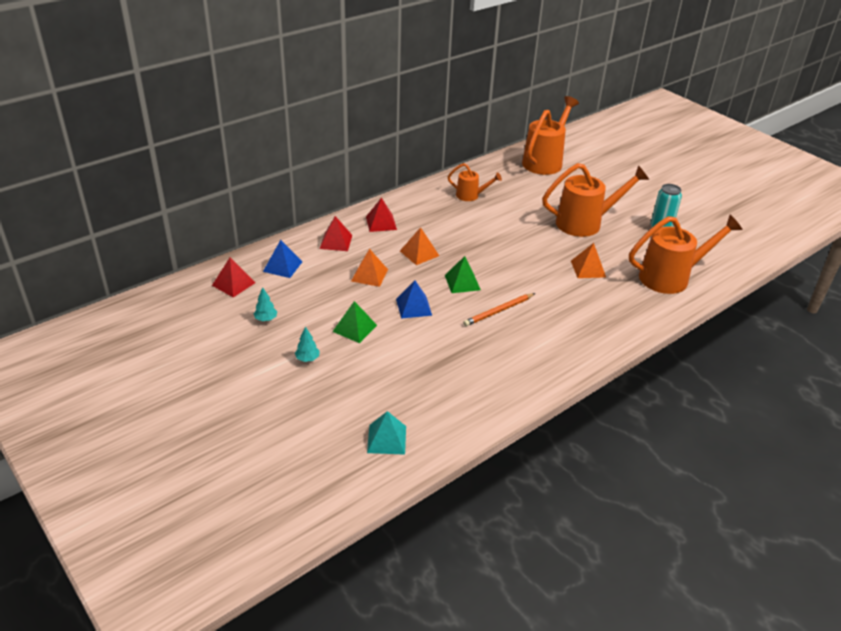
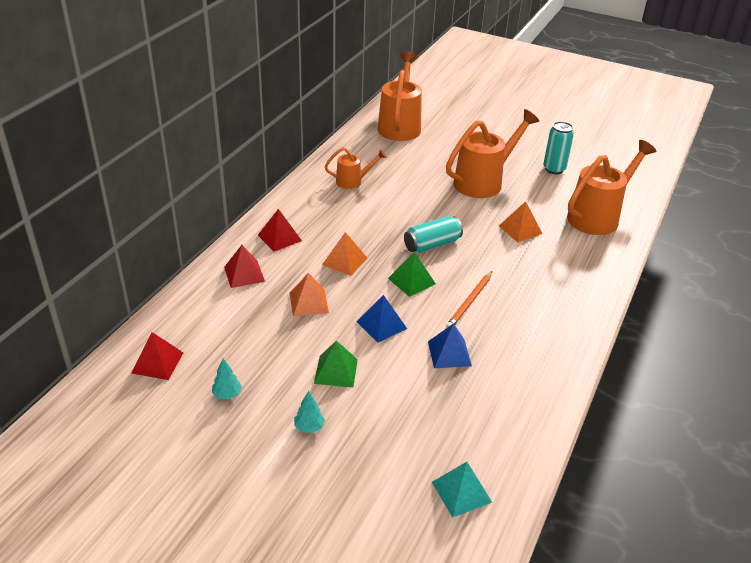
camera: 25 degrees left, 0 degrees up
(282, 266) = (202, 322): blue pyramid -> blue pyramid (449, 353)
(500, 260) = (432, 245): none -> turquoise can

